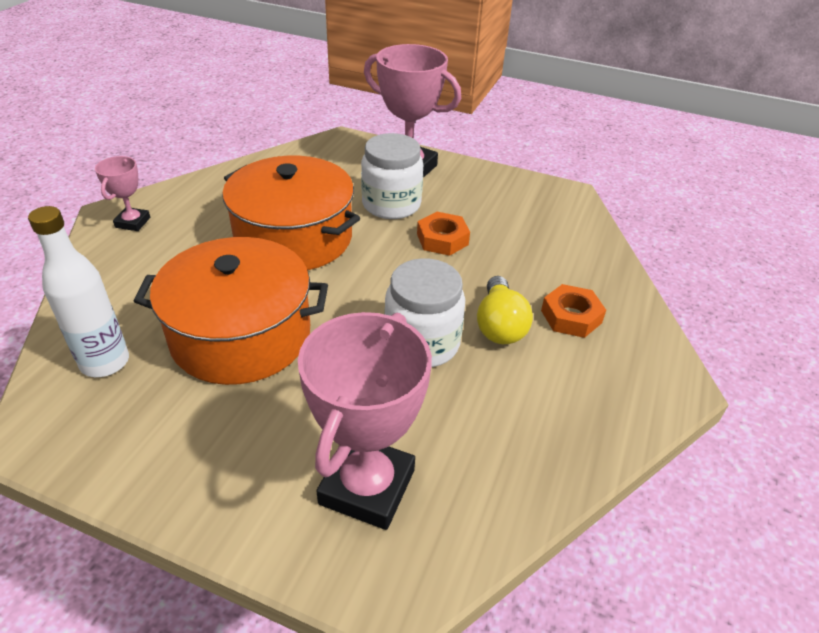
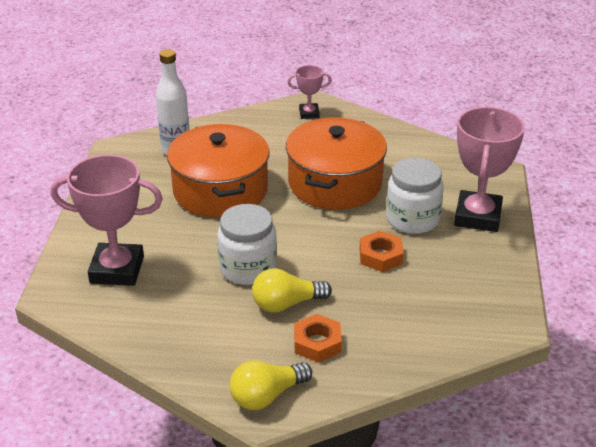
camera: 75 degrees right, 5 degrees down
(652, 375) = (267, 396): none -> yellow light bulb

